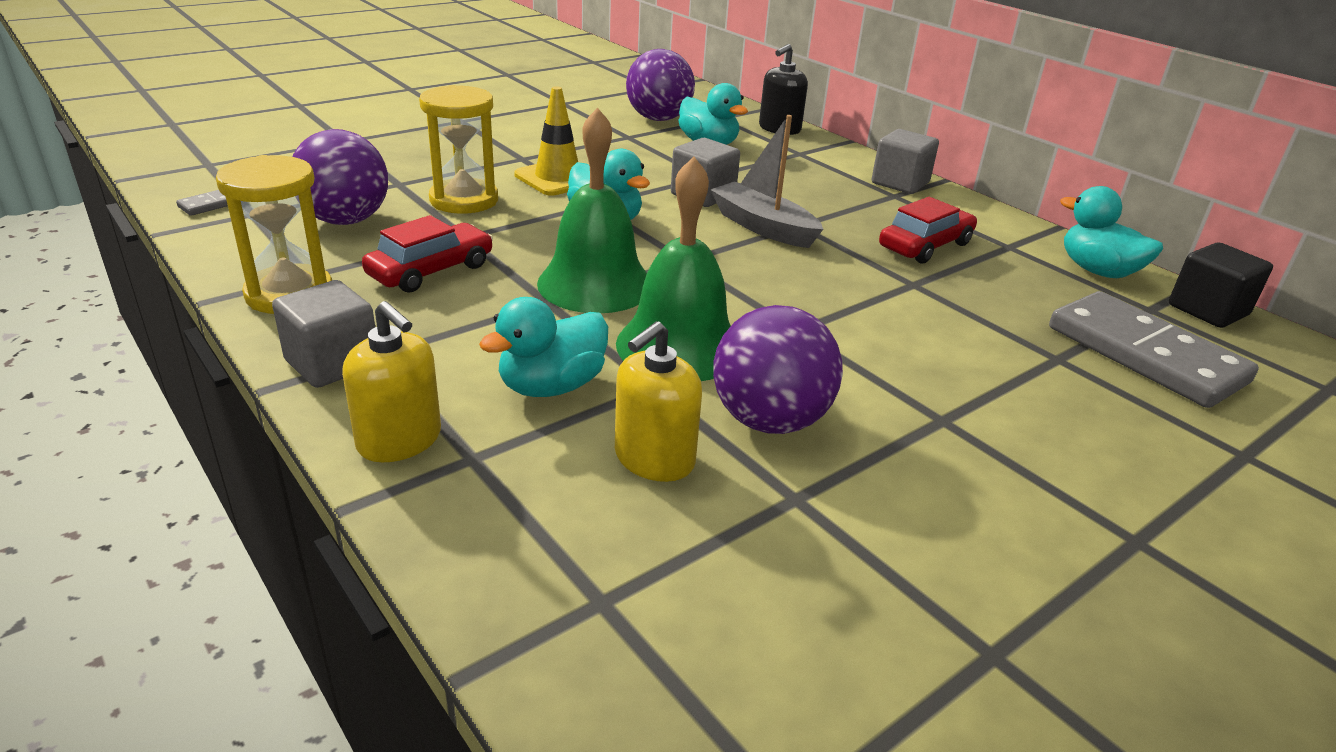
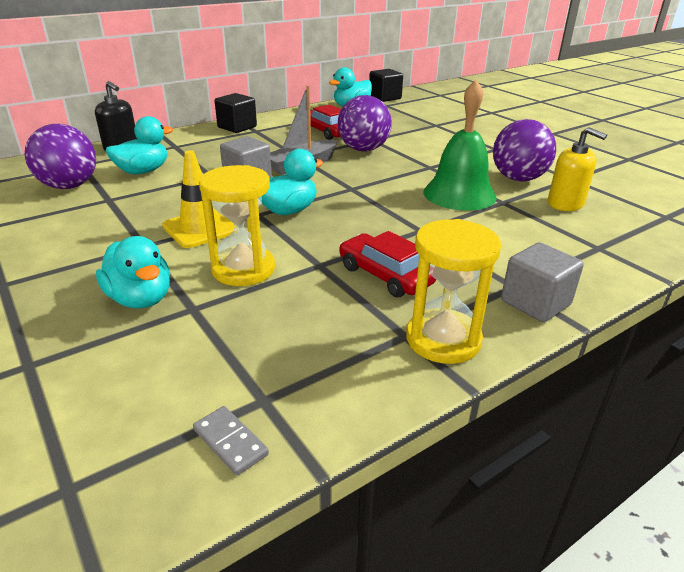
camera: 85 degrees left, 0 degrees up
(346, 220) = (286, 329): purple ball -> purple ball (363, 149)
(399, 440) = (600, 269): yellow soap dispenser -> none
(551, 386) = (519, 227): turquoise duck -> turquoise duck (141, 299)
(595, 284) = (392, 215): green bell -> none
(900, 183) = (237, 127): grey cube -> black cube
(1144, 355) = (427, 112): grey domino -> none

